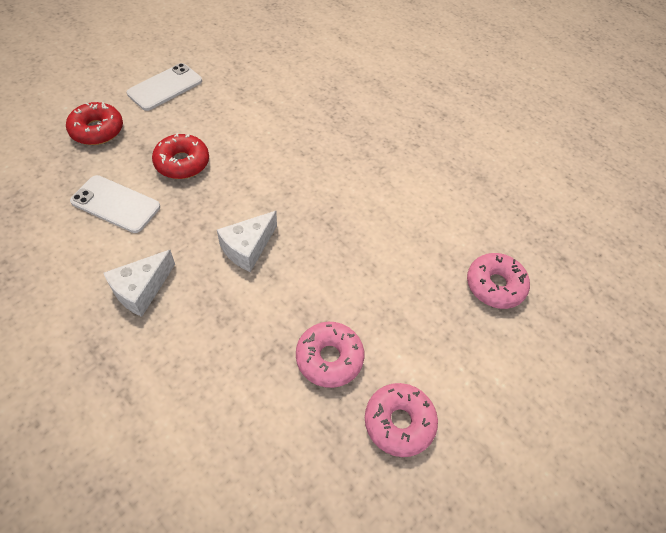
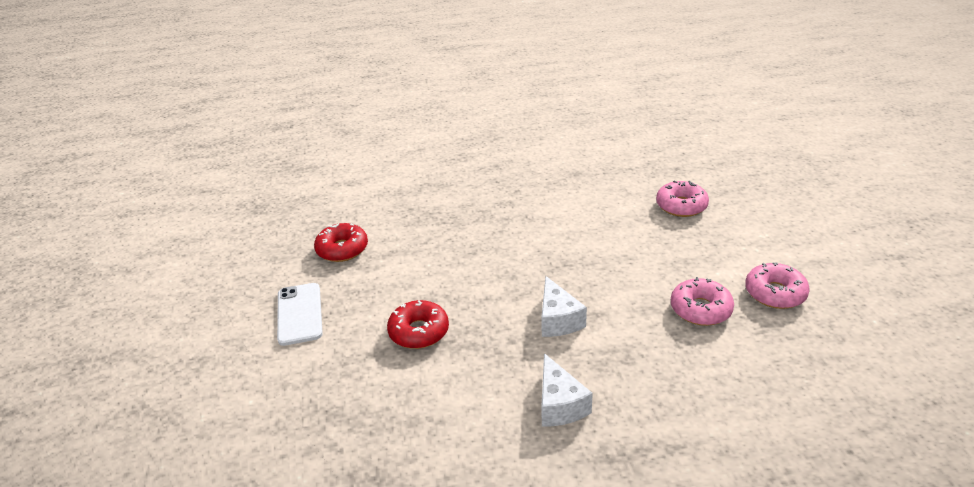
camera: 50 degrees left, 20 degrees down
(97, 130) = (314, 383): red donut -> red donut (342, 249)
(115, 204) = (435, 395): white phone -> none

